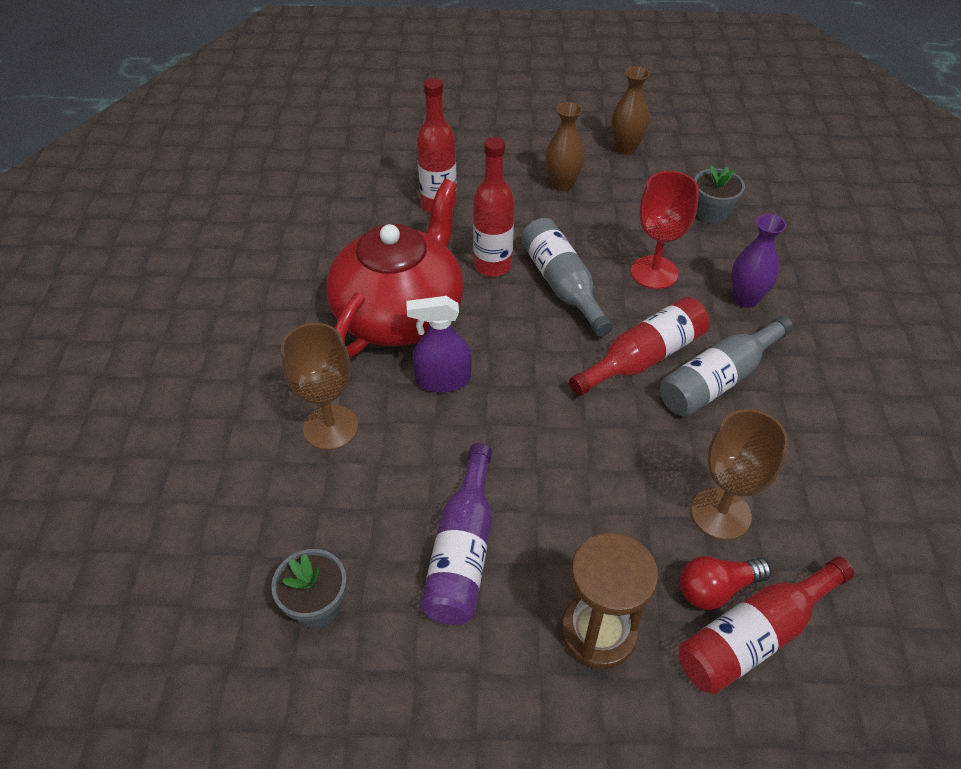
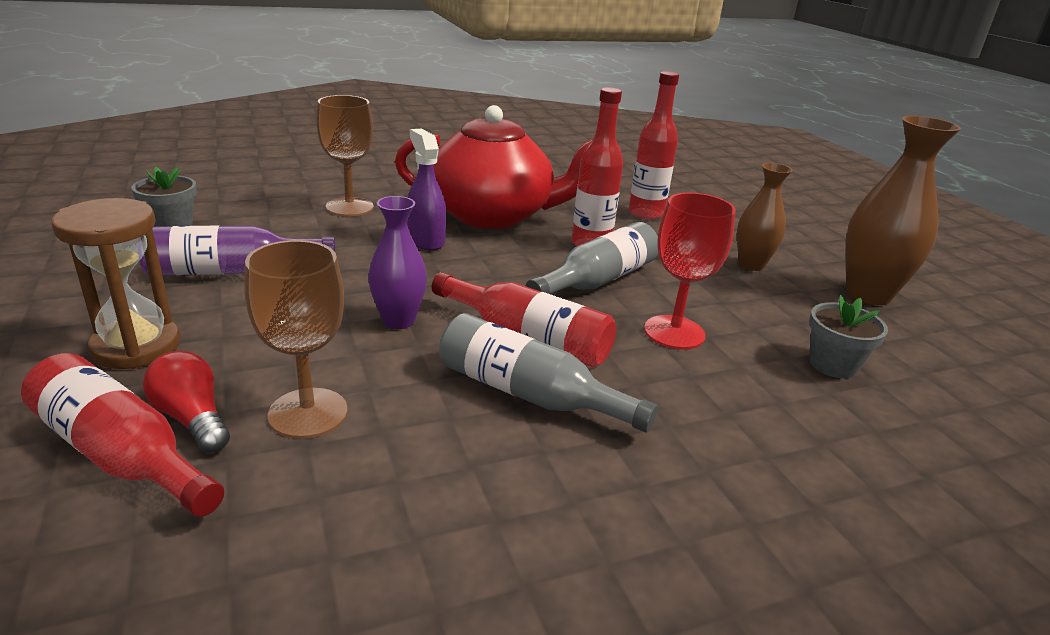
camera: 65 degrees right, 20 degrees down
(625, 148) = (868, 294): brown vase -> brown vase, size x1.61
(745, 299) = (695, 405): purple vase -> purple vase (398, 321)

